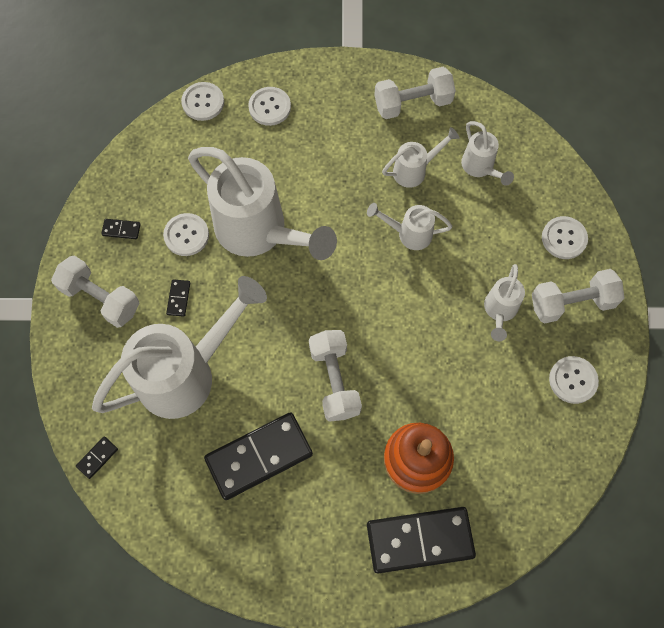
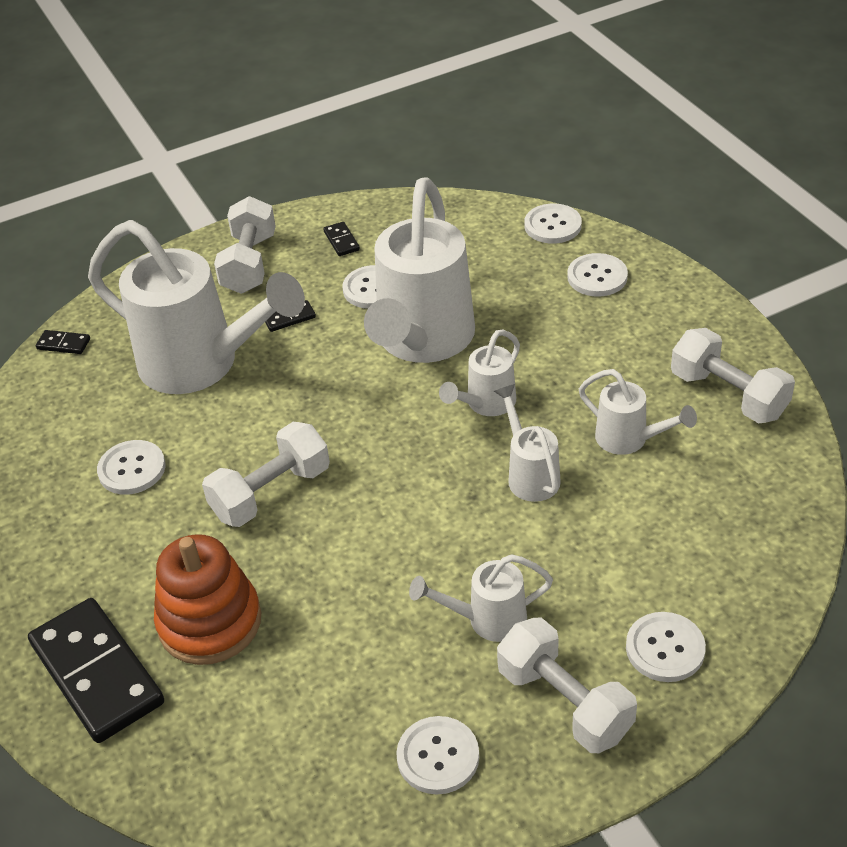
camera: 65 degrees right, 25 degrees down
(259, 457) = (132, 469): black domino -> white button
(480, 168) = (695, 505): white watering can -> white watering can (485, 405)

